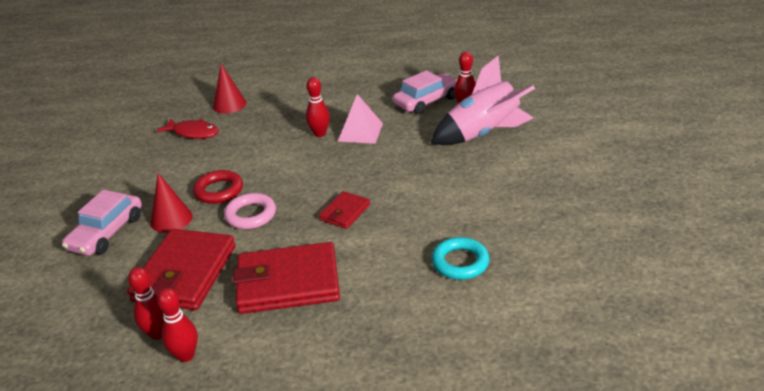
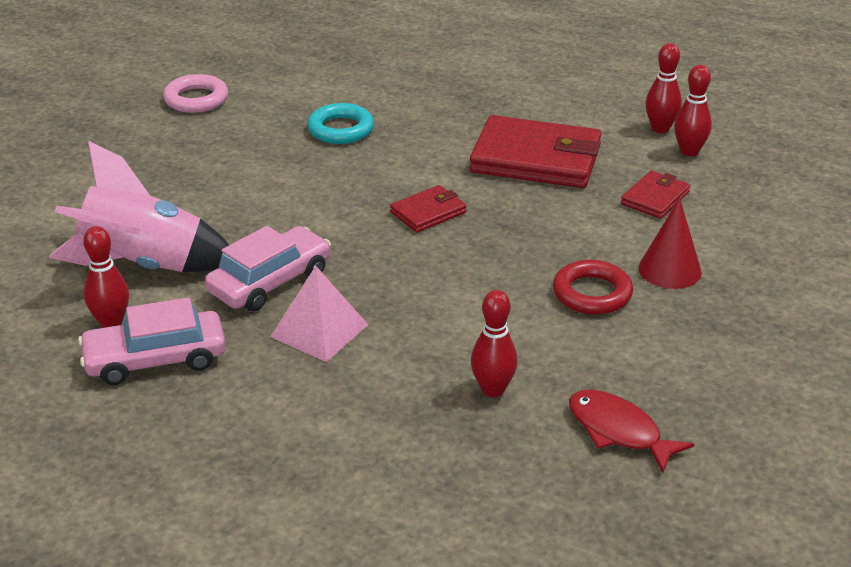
camera: 160 degrees left, 0 degrees up
(107, 233) = (766, 277): pink car -> pink car (270, 282)
(185, 273) = (655, 198): red wallet -> red wallet, size x0.50
(229, 105) = (528, 489): red cone -> none
(251, 215) = (554, 244): pink ring -> pink ring (196, 99)
(320, 133) = (387, 350): red bowling pin -> red bowling pin (493, 389)

